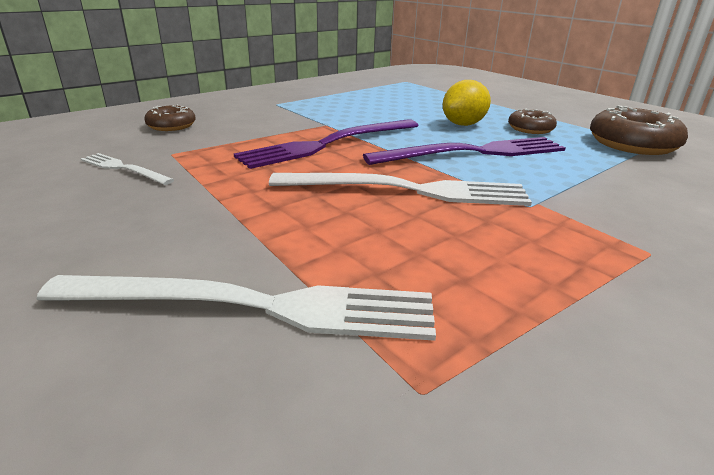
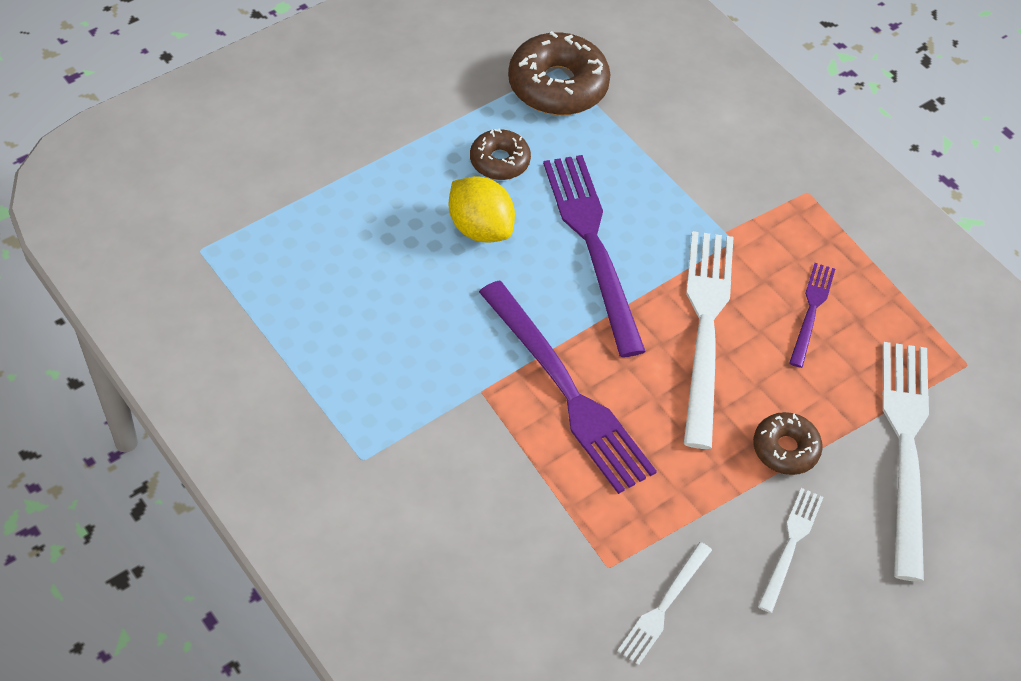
camera: 90 degrees left, 25 degrees up
(148, 221) = (790, 545): none -> white fork
(171, 126) = (490, 592): brown donut -> brown donut (785, 449)
(459, 246) = (811, 311): none -> purple fork

